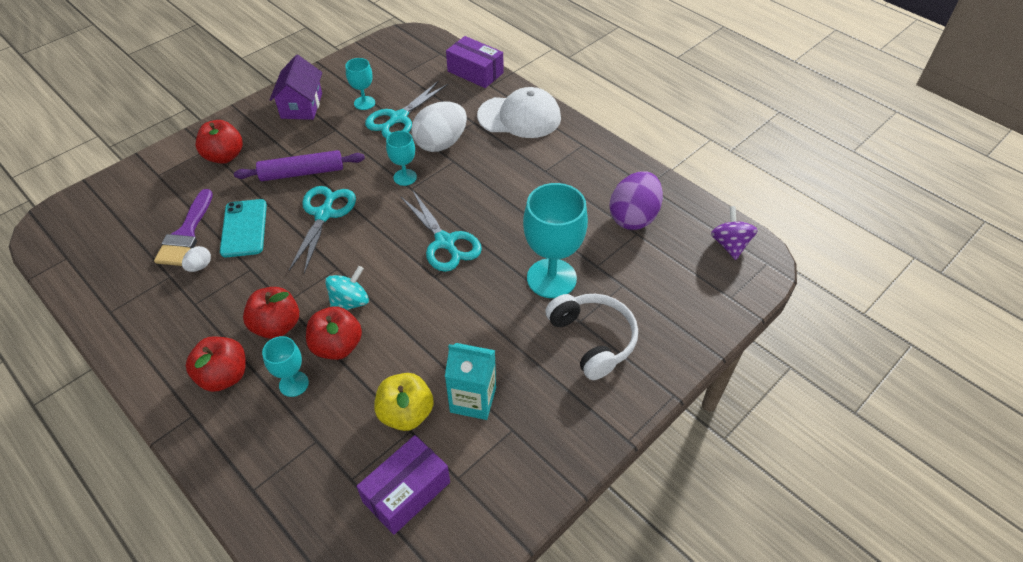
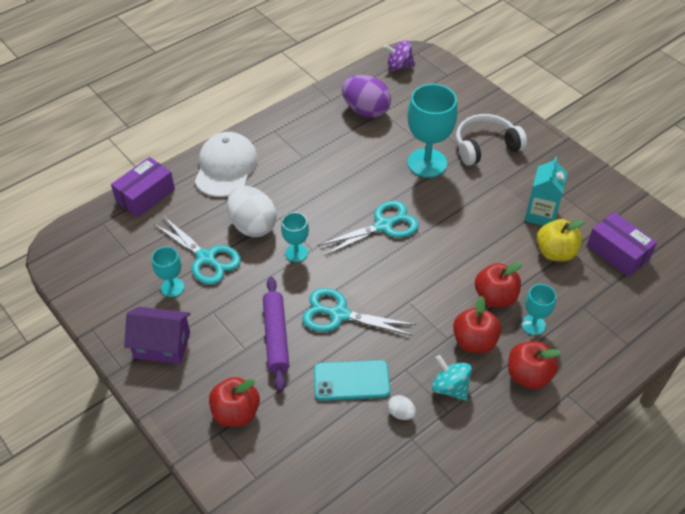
camera: 85 degrees left, 0 degrees up
(186, 234) = (354, 433): purple brush -> none
(350, 302) = (449, 290): turquoise spinning top -> turquoise spinning top (450, 387)

